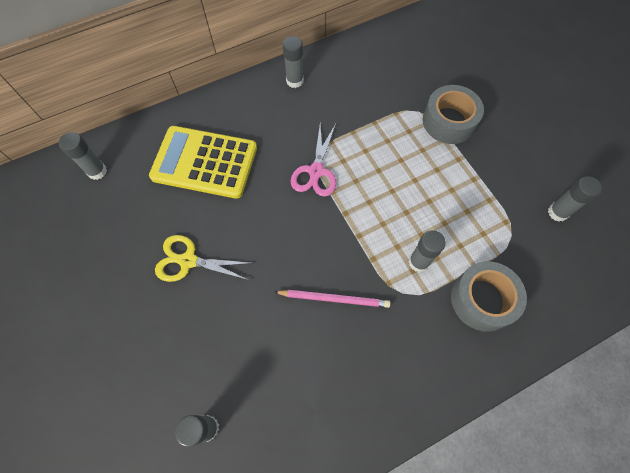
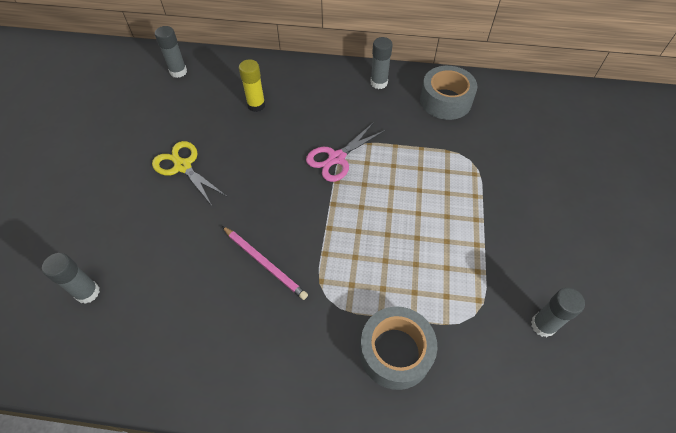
camera: 35 degrees right, 10 degrees down
(204, 162) = (256, 105): yellow calculator -> yellow glue stick
(418, 262) = (363, 281): grey glue stick -> none
(449, 121) = (493, 183): grey tape -> grey tape (445, 100)

